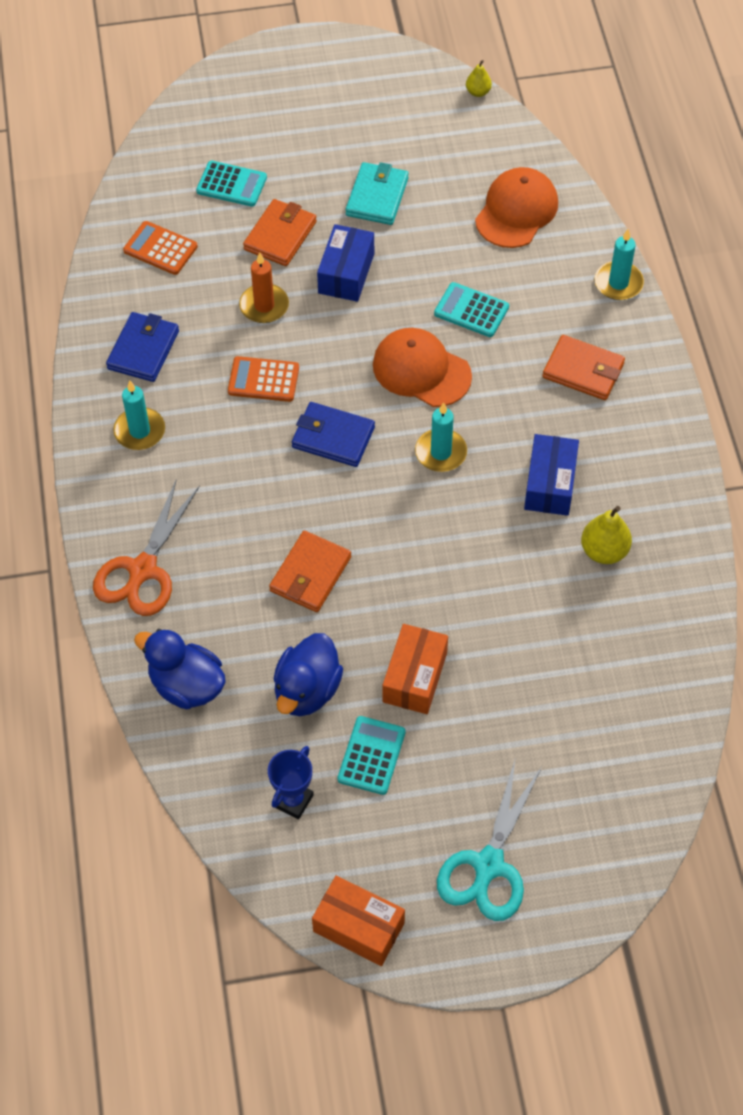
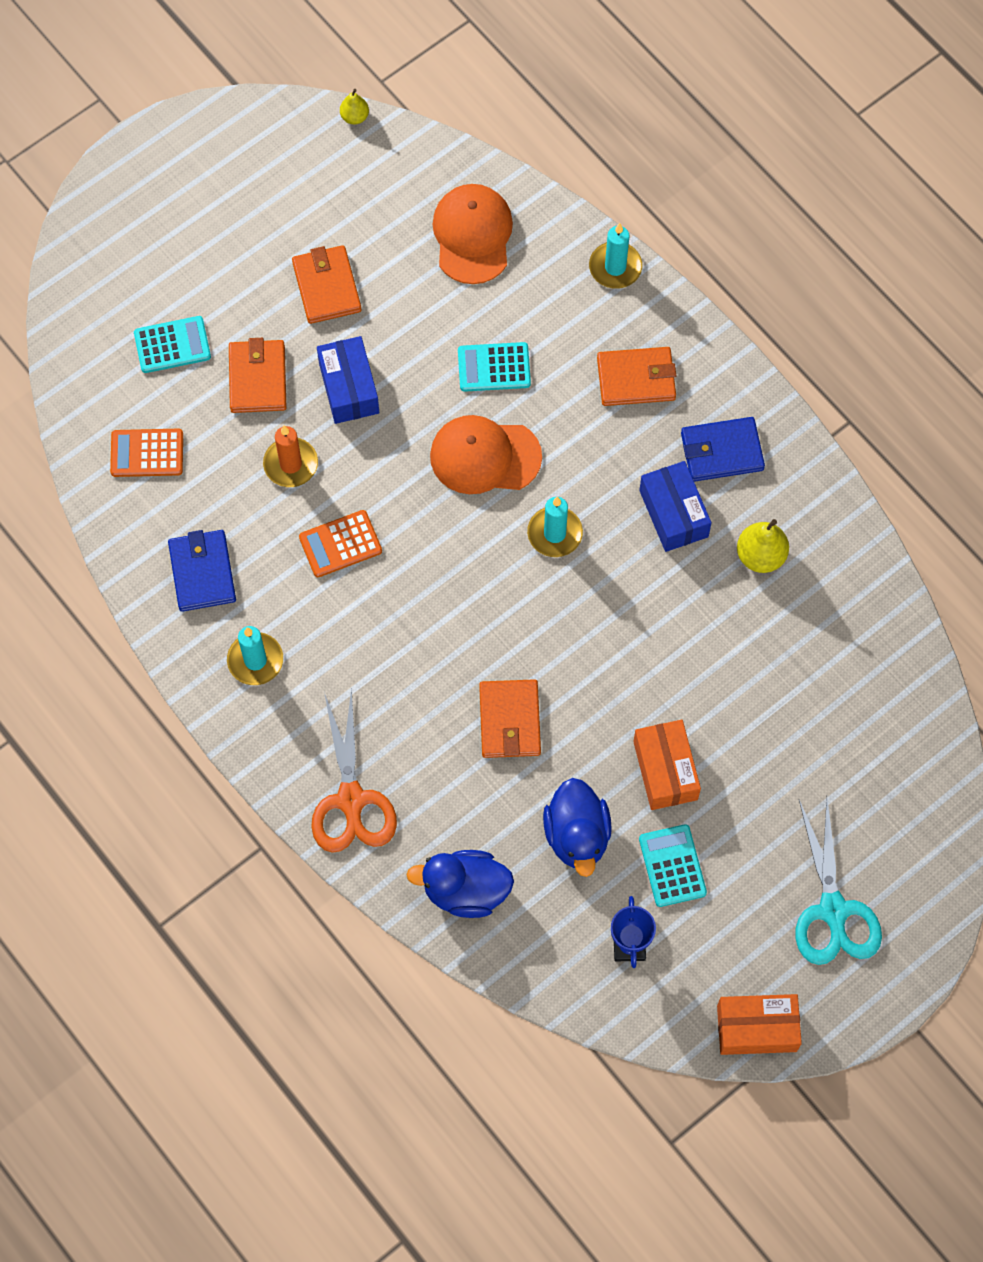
camera: 30 degrees left, 10 degrees up
(333, 437) = (444, 570): blue wallet -> blue wallet (722, 452)
(377, 197) = (326, 287): turquoise wallet -> orange wallet

